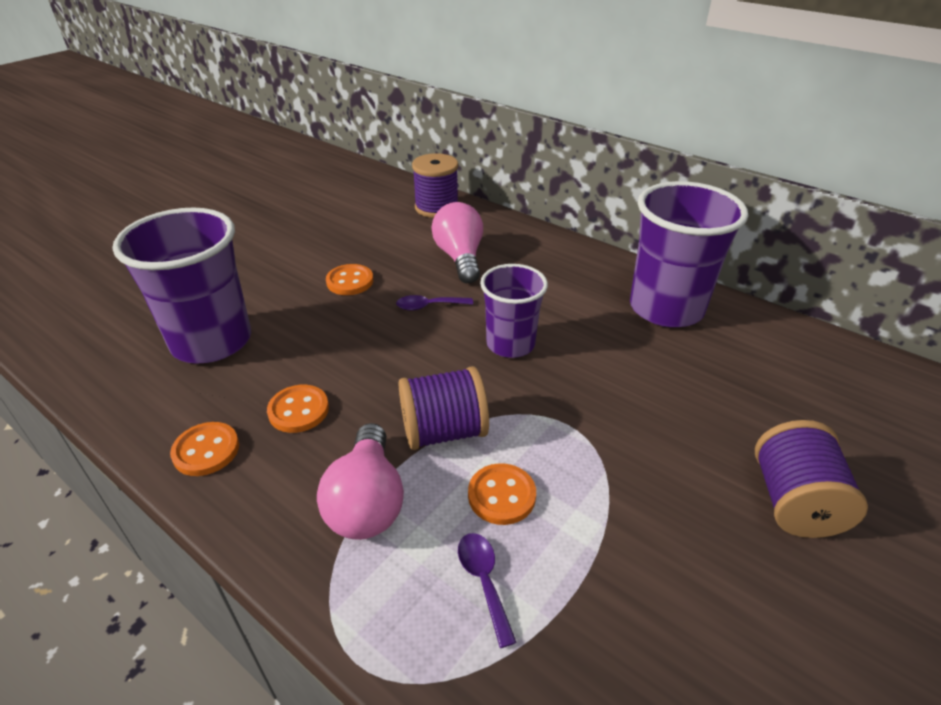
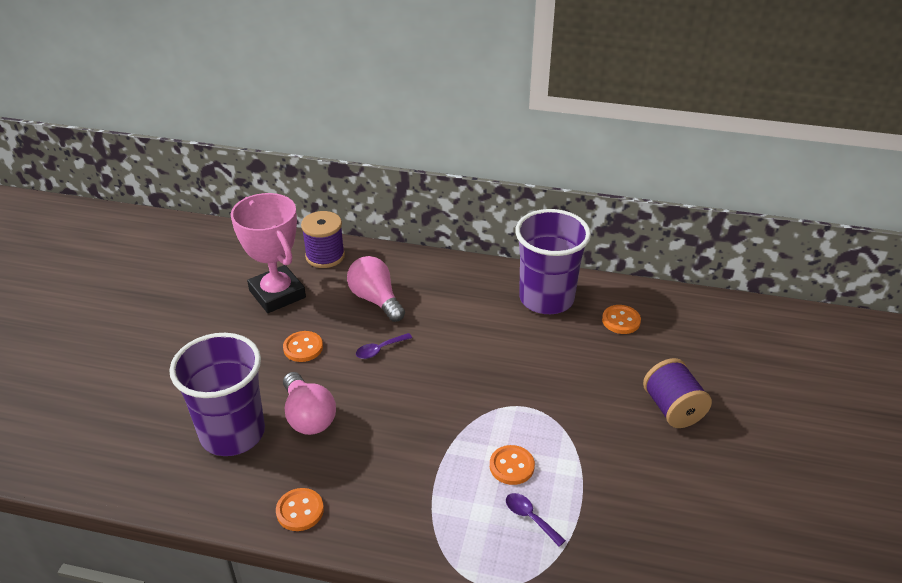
camera: 25 degrees left, 0 degrees up
(298, 410) = (343, 460): orange button -> orange button (621, 321)
(364, 228) = (277, 294): none -> pink trophy
(367, 501) = (432, 501): pink light bulb -> pink light bulb (308, 416)
(443, 431) = (451, 439): purple spool -> none
(510, 344) = (457, 361): purple cup -> none

